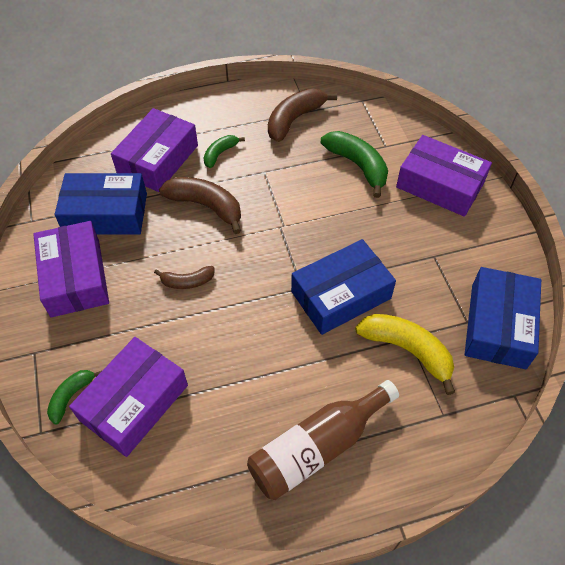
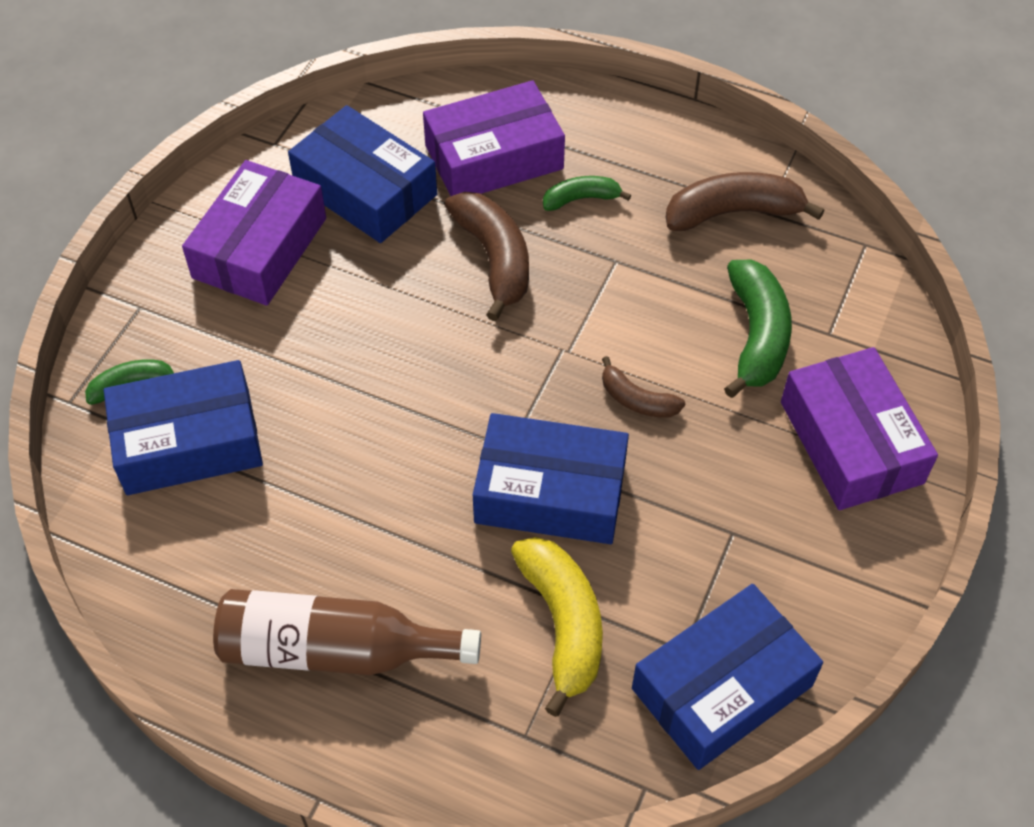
camera: 40 degrees right, 0 degrees up
(134, 402) = (189, 442): purple box -> blue box
(187, 282) = (379, 341): brown banana -> brown banana (637, 400)

